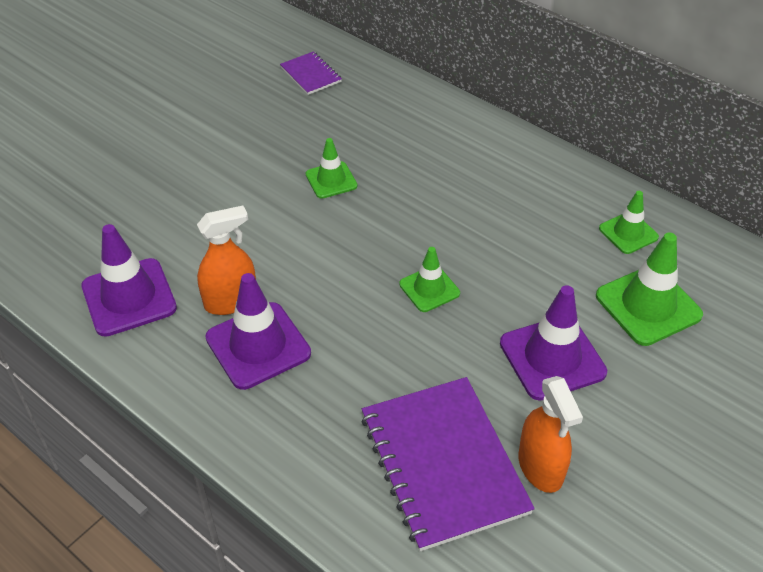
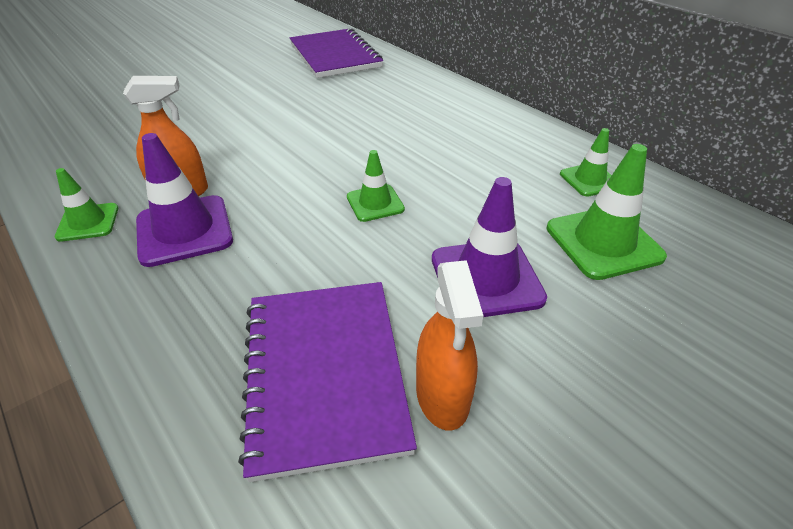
camera: 10 degrees right, 5 degrees down
(129, 297) = (93, 179): purple traffic cone -> none
(311, 75) = (335, 56): purple notebook -> purple notebook, size x2.07
(331, 180) = (319, 118): green traffic cone -> green traffic cone (88, 222)

